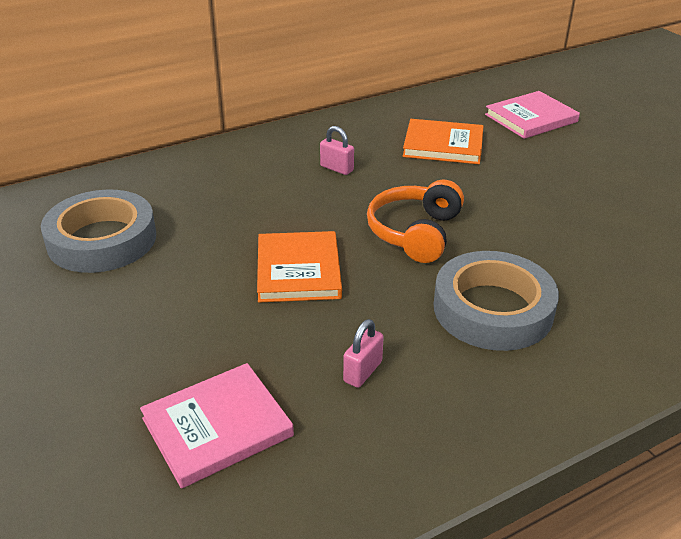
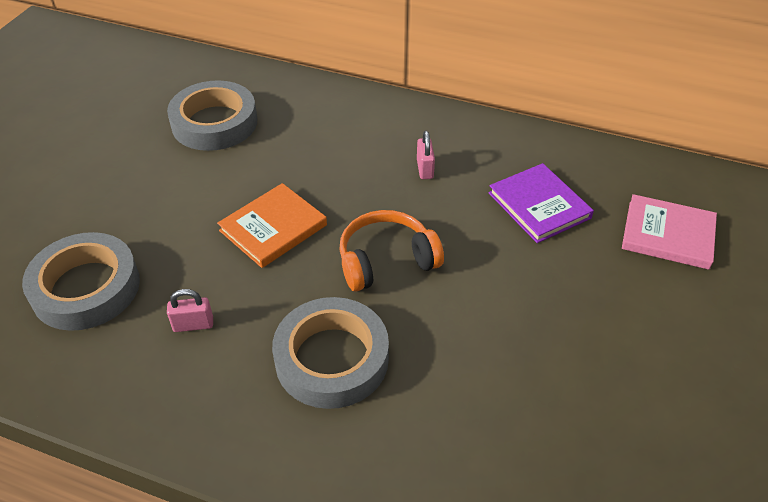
camera: 50 degrees right, 10 degrees up
(217, 427) = (86, 288): pink book -> grey tape
(443, 145) = (539, 205): orange book -> purple book

